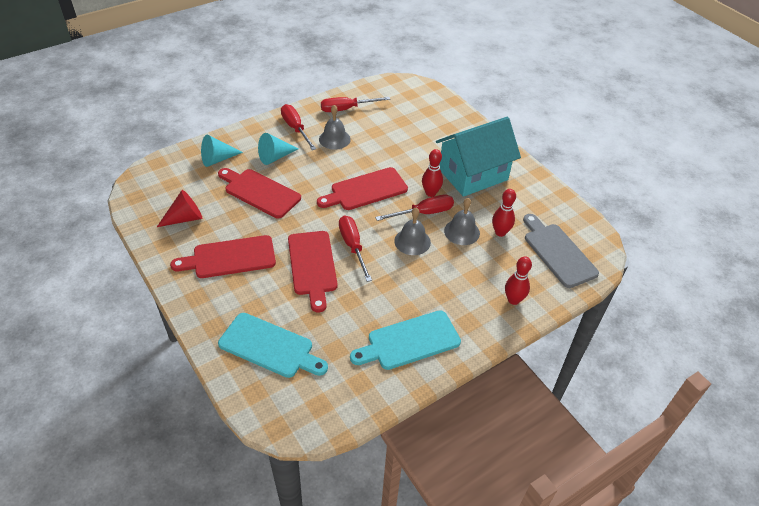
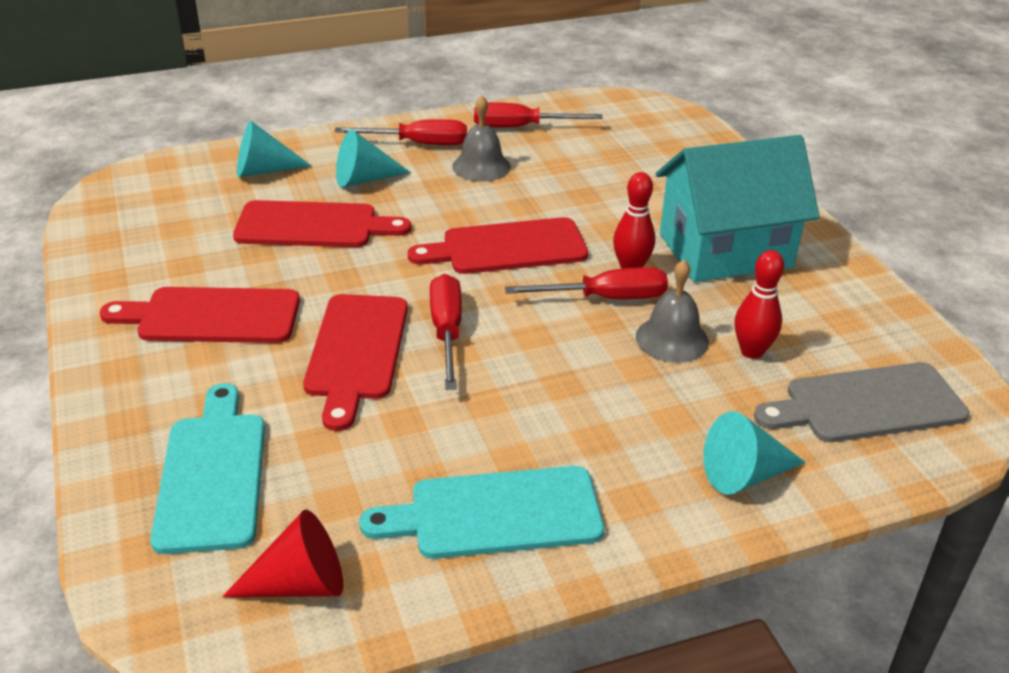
camera: 15 degrees right, 10 degrees down
(185, 218) = (164, 246): red cone -> red cone (299, 584)
(260, 192) = (313, 226): red cutting board -> red cutting board turned 135 degrees clockwise
(270, 347) = (212, 474): turquoise cutting board -> turquoise cutting board turned 135 degrees counterclockwise
(295, 128) = (418, 144): red screwdriver -> red screwdriver turned 105 degrees clockwise
(412, 241) = (566, 340): grey bell -> none
(513, 300) = (745, 475): red bowling pin -> turquoise cone
(558, 252) = (867, 404): grey cutting board -> grey cutting board turned 90 degrees counterclockwise

